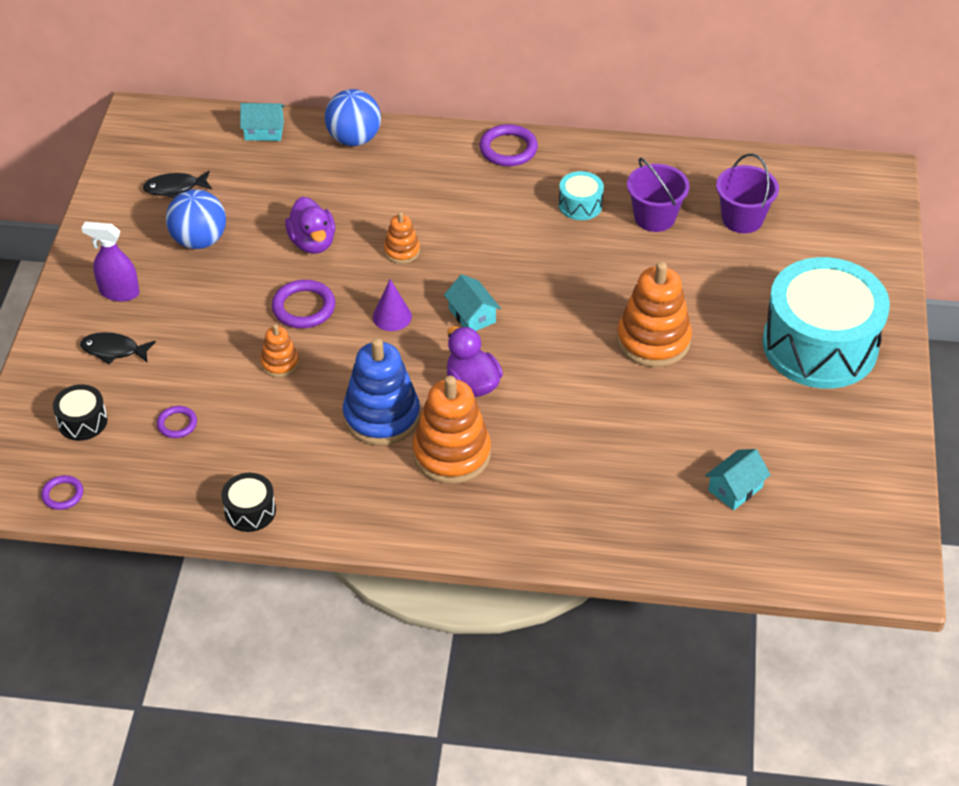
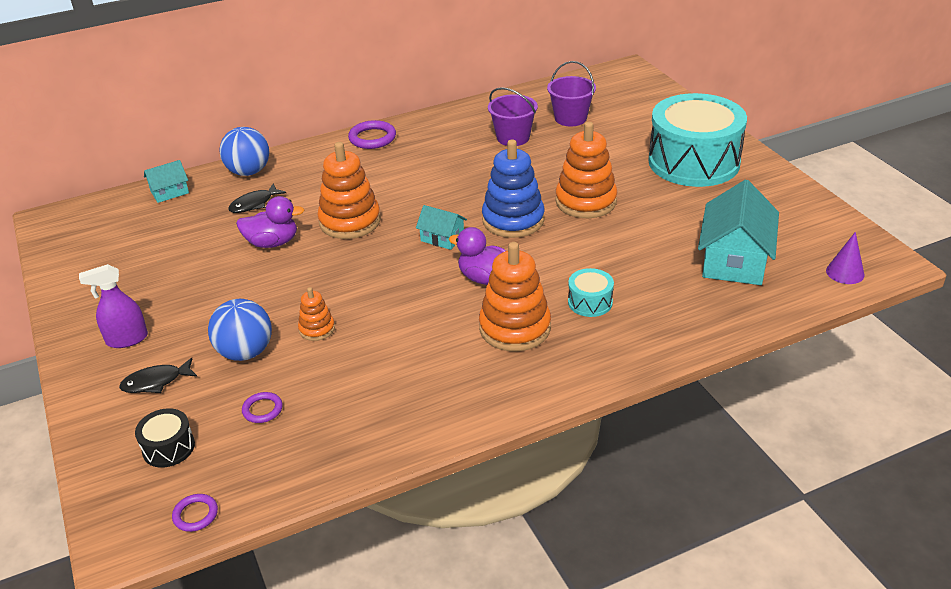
camera: 30 degrees left, 10 degrees down
(175, 188) = (121, 252): black fish -> black fish (254, 204)
(199, 240) = (172, 277): blue ball -> blue ball (245, 352)
(250, 511) = (387, 443): black drum -> none
(303, 307) = (303, 285): purple ring -> none
(312, 242) = (272, 243): purple duck -> purple duck turned 45 degrees counterclockwise
(381, 416) = (435, 328): blue stacking toy -> blue stacking toy (513, 220)
(392, 316) = (381, 263): purple cone -> purple cone (845, 272)
(402, 251) = (350, 221): orange stacking toy -> orange stacking toy, size x1.96
(580, 205) = (455, 149): turquoise drum -> turquoise drum (590, 302)
(735, 489) = (734, 260): turquoise house -> turquoise house, size x1.96

